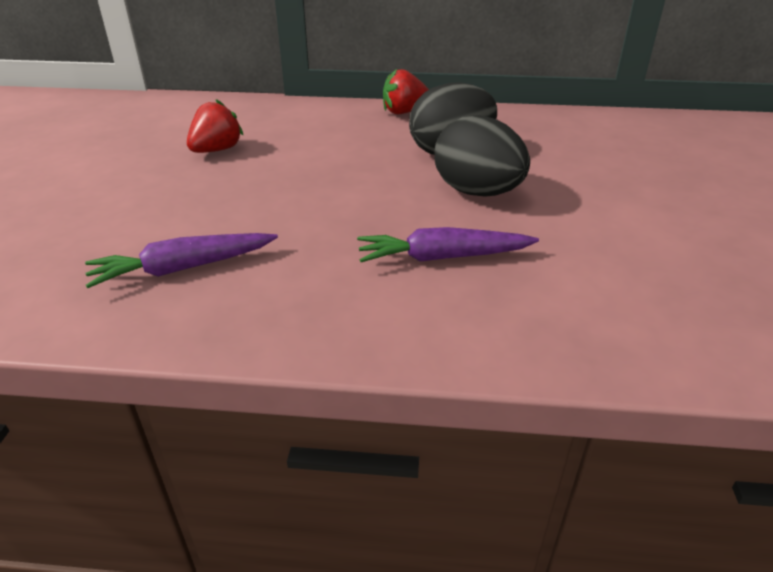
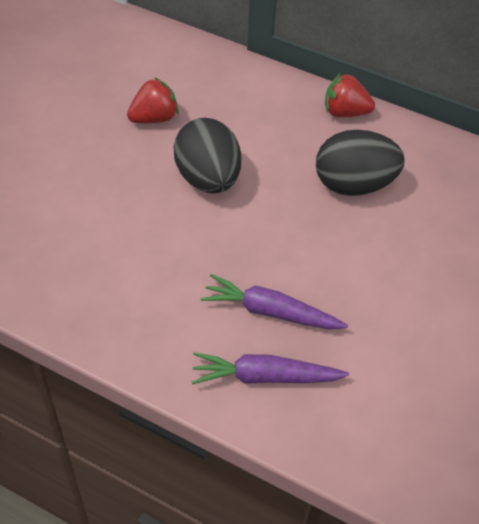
camera: 20 degrees right, 15 degrees up
(183, 268) = (79, 255): purple carrot -> purple carrot (265, 377)
(477, 192) = (344, 247): black egg -> black egg (208, 179)

